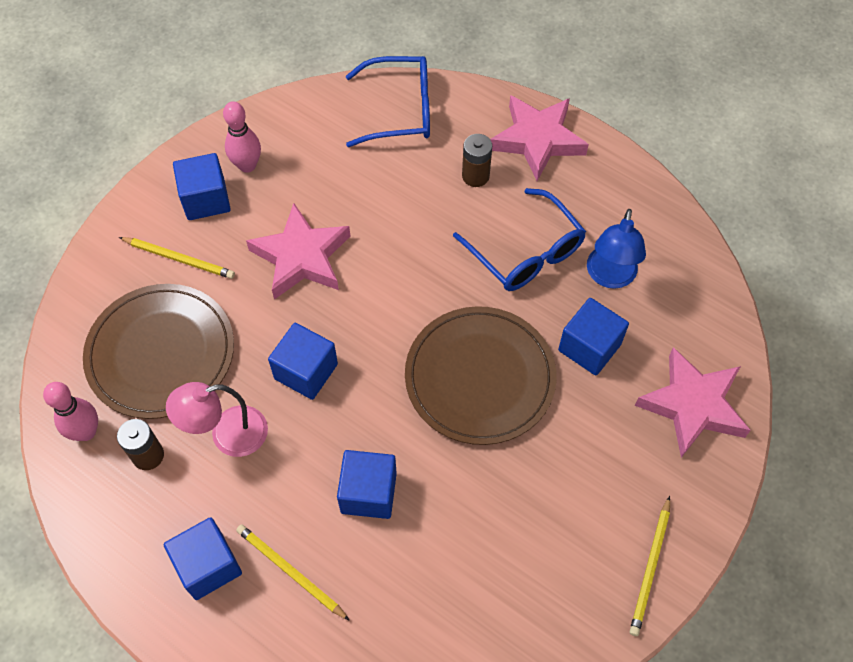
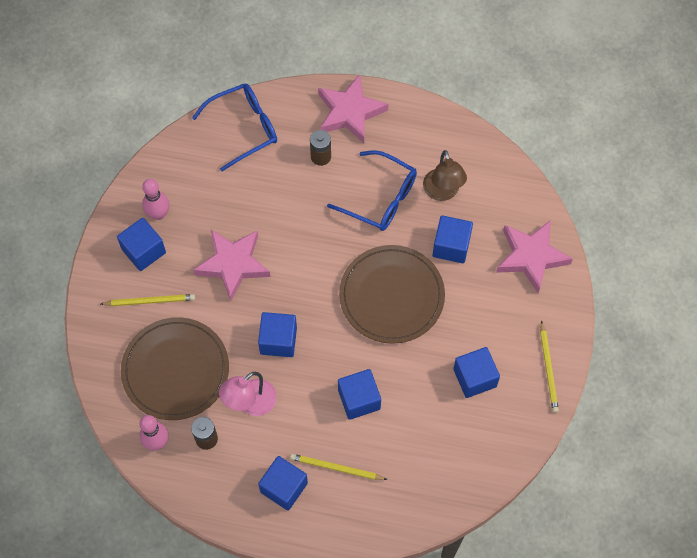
camera: 25 degrees left, 5 degrees up
(539, 534) = (474, 378): none -> blue cube
(609, 277) = (442, 192): blue lamp -> brown lamp

